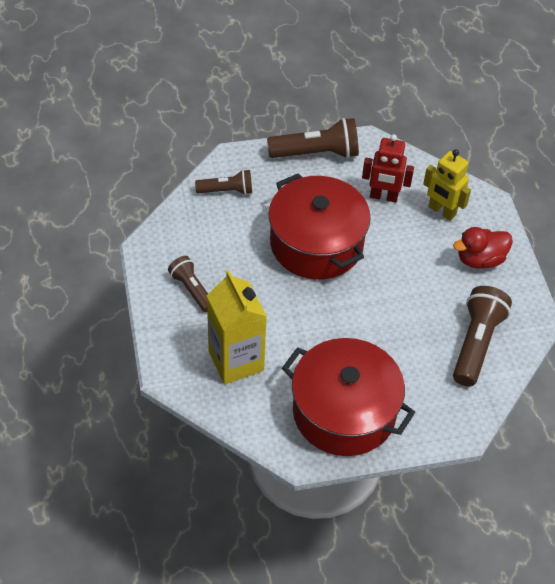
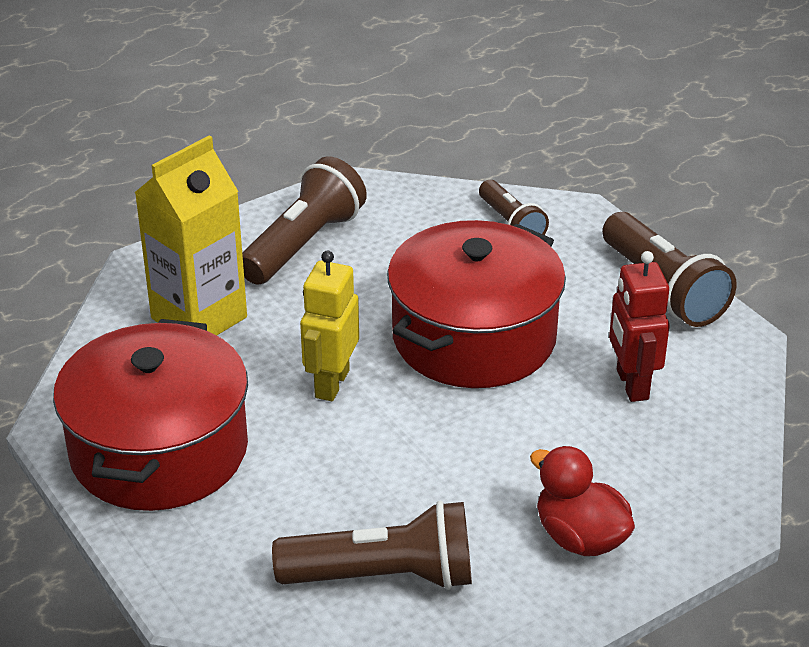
camera: 70 degrees right, 15 degrees down
(192, 289) = (303, 244): brown flashlight -> brown flashlight, size x1.64
(441, 211) = (655, 462): yellow robot -> yellow robot (331, 384)

